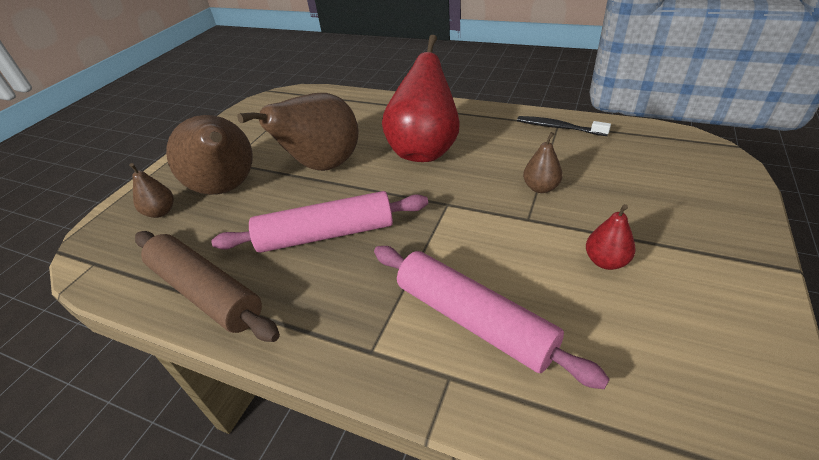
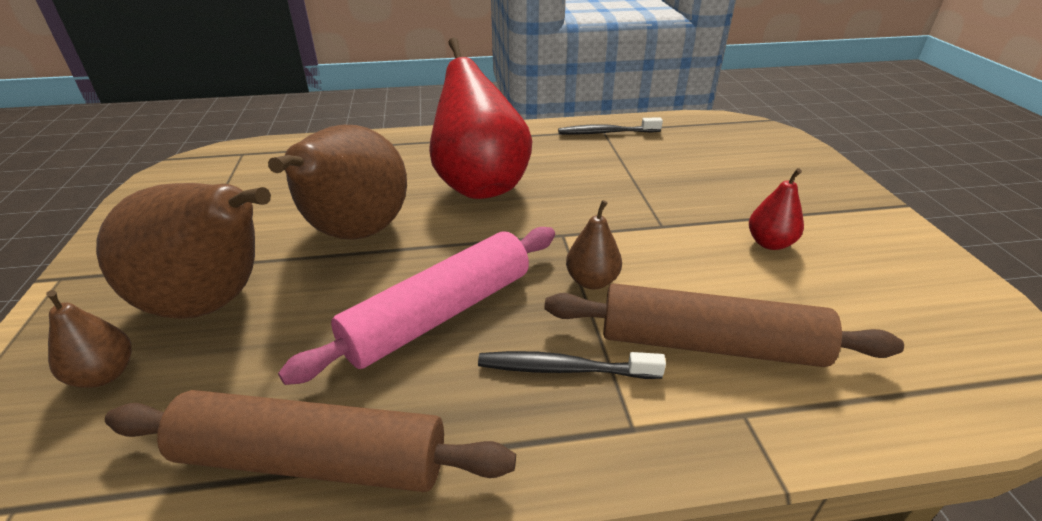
camera: 35 degrees left, 5 degrees down
(364, 297) = (564, 369): none -> black toothbrush
(474, 320) = (709, 344): pink rolling pin -> brown rolling pin
(540, 188) = (645, 193): brown pear -> brown pear (592, 281)

